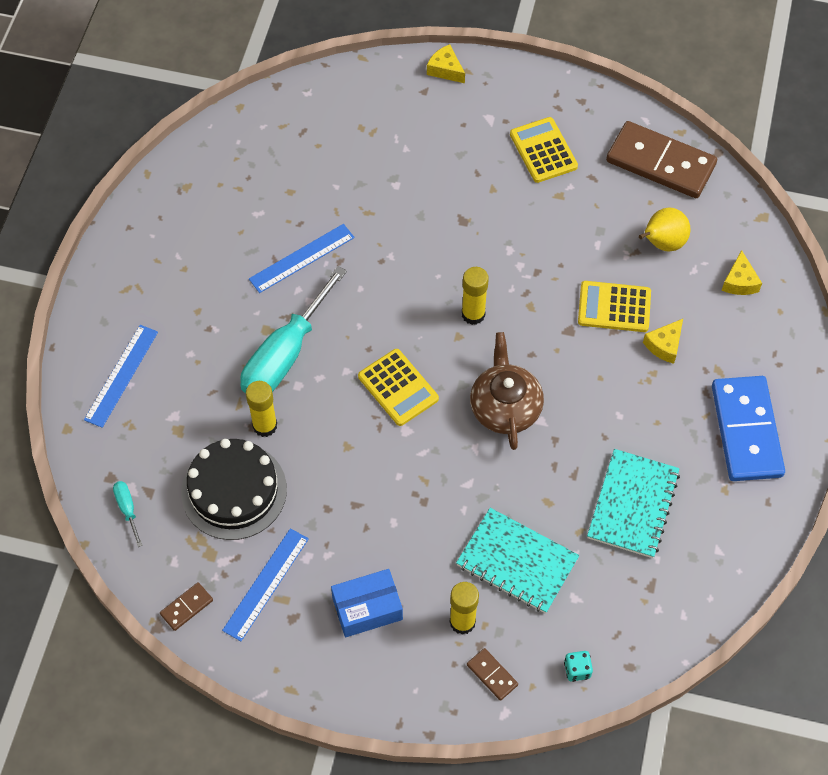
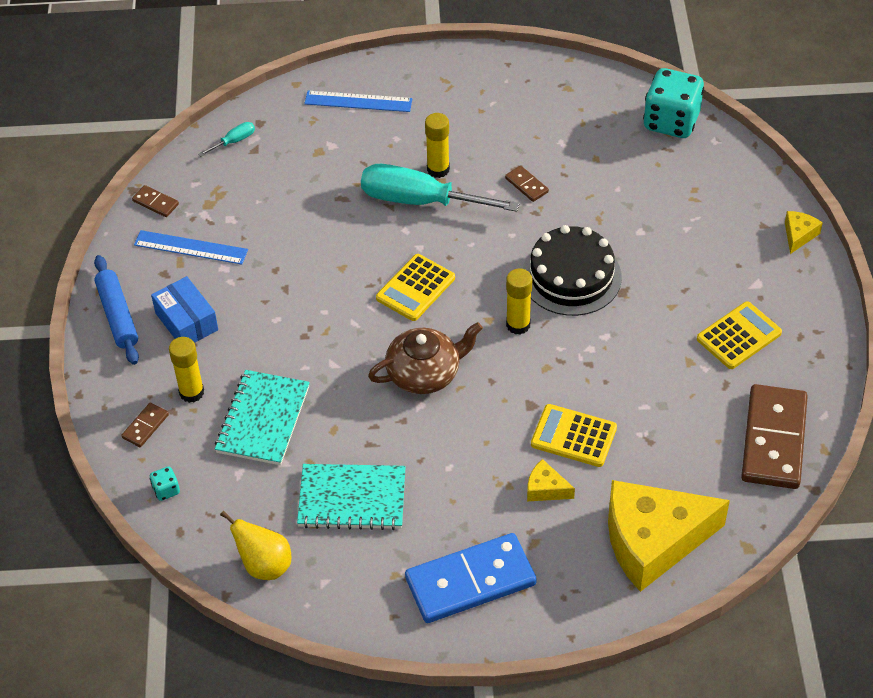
camera: 75 degrees right, 10 degrees down
(234, 491) = (272, 203): black cake -> black cake (571, 276)
(265, 426) = (342, 206): yellow glue stick -> yellow glue stick (438, 169)
(268, 118) = (671, 121): none -> turquoise dice
(302, 258) = (526, 185): blue ruler -> brown domino
(335, 676) = (118, 315): none -> blue rolling pin
(614, 307) = (573, 436): yellow calculator -> yellow calculator turned 60 degrees counterclockwise
(662, 243) = (670, 462): yellow pear -> yellow pear (264, 565)
(739, 282) = (653, 541): yellow cheese -> yellow cheese, size x2.44

